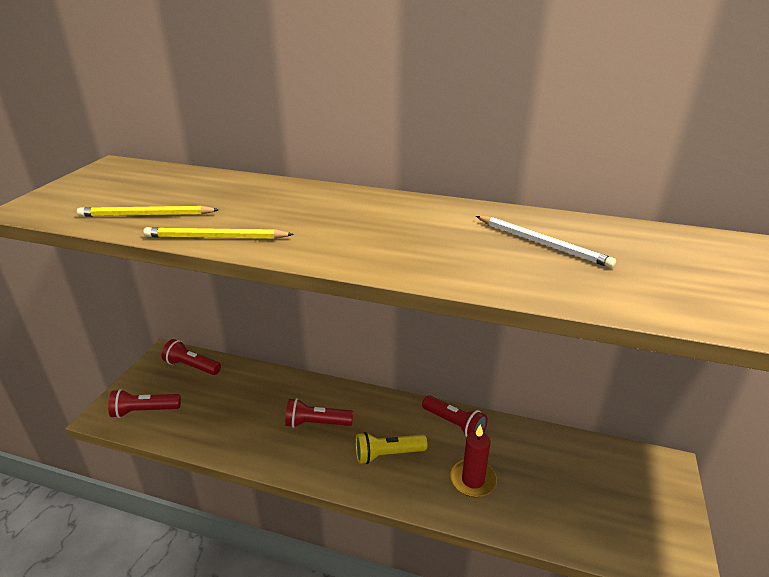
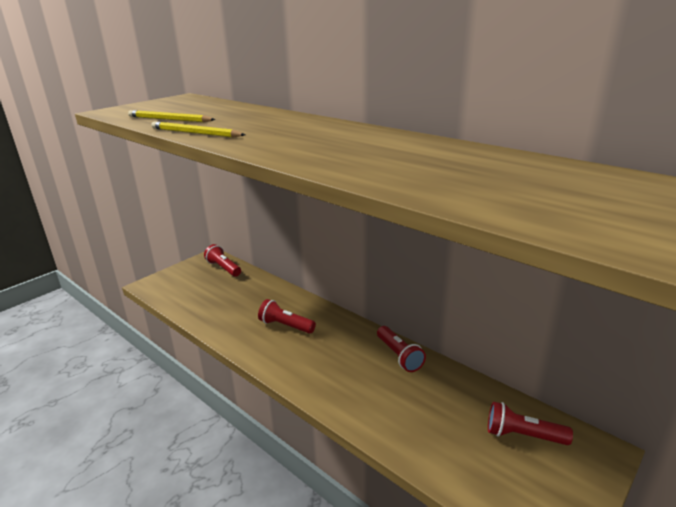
camera: 25 degrees right, 5 degrees down
(144, 411) = (174, 288): red flashlight -> red flashlight (522, 435)
(387, 454) = (326, 362): yellow flashlight -> none
(473, 480) = (386, 401): red candle -> none
(542, 243) = (443, 161): white pencil -> none

